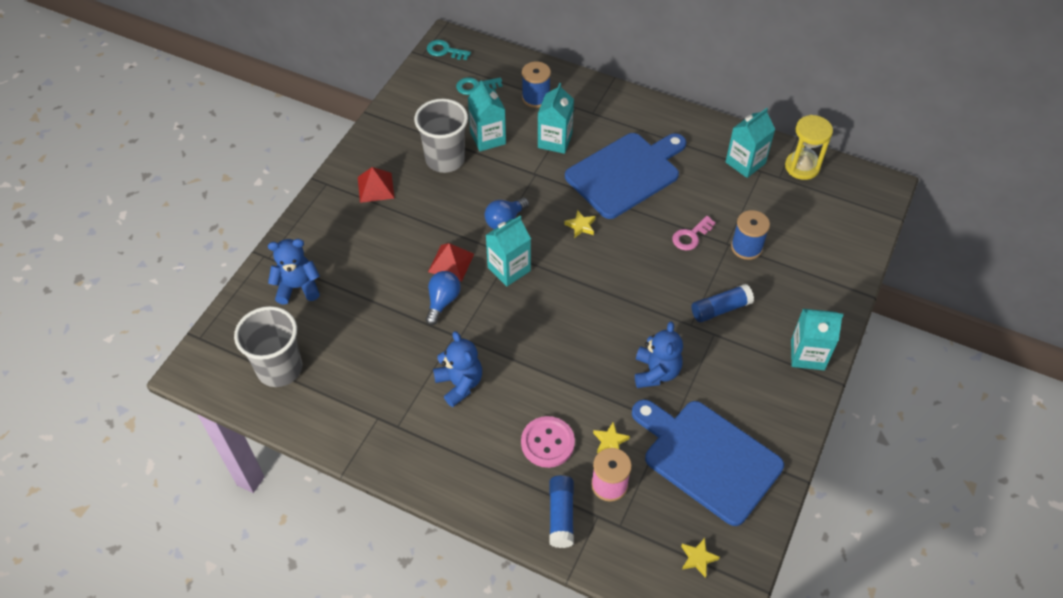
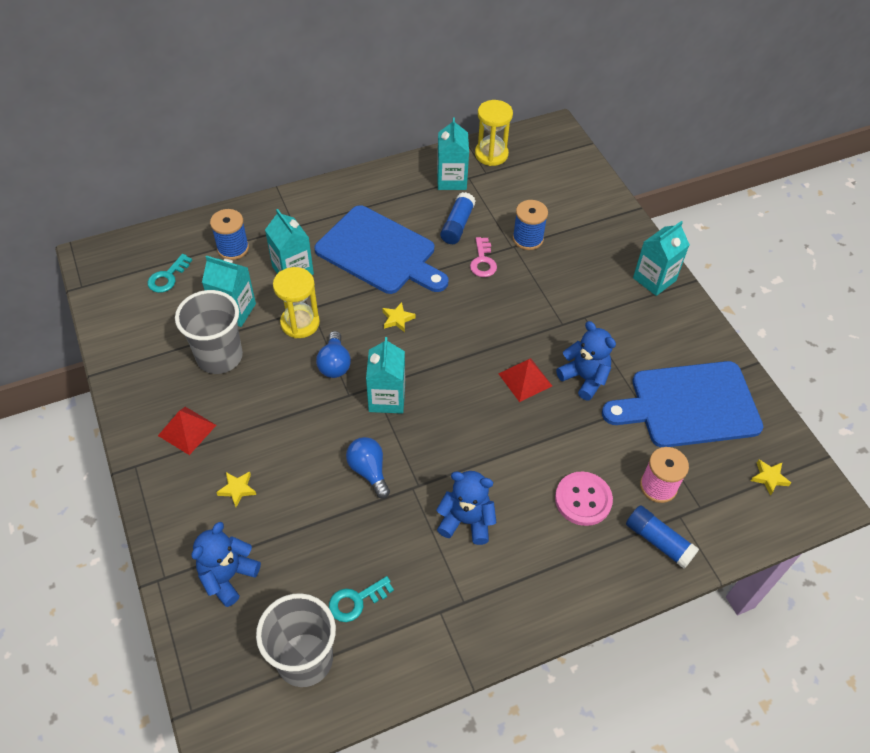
camera: 50 degrees left, 0 degrees up
(445, 51) = (99, 268): turquoise key -> turquoise key (356, 601)
(451, 263) = (335, 434): red pyramid -> red pyramid (525, 379)
(517, 178) = (300, 323): none -> yellow hourglass
(610, 441) = (619, 455): yellow star -> yellow star (237, 489)
(626, 173) = (379, 252): blue cutting board -> blue cutting board turned 120 degrees clockwise
(720, 309) = (566, 296): blue glue stick -> blue glue stick (457, 225)

